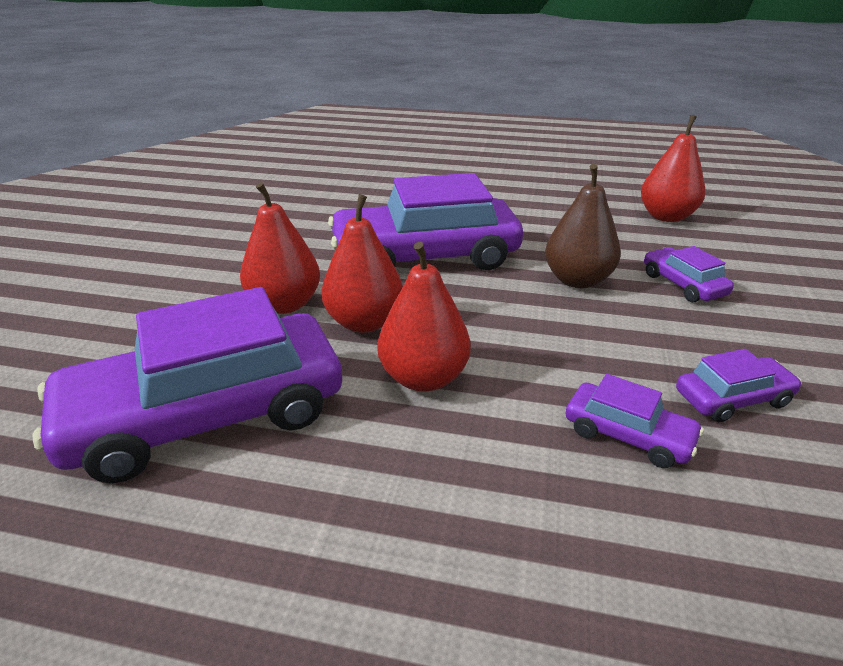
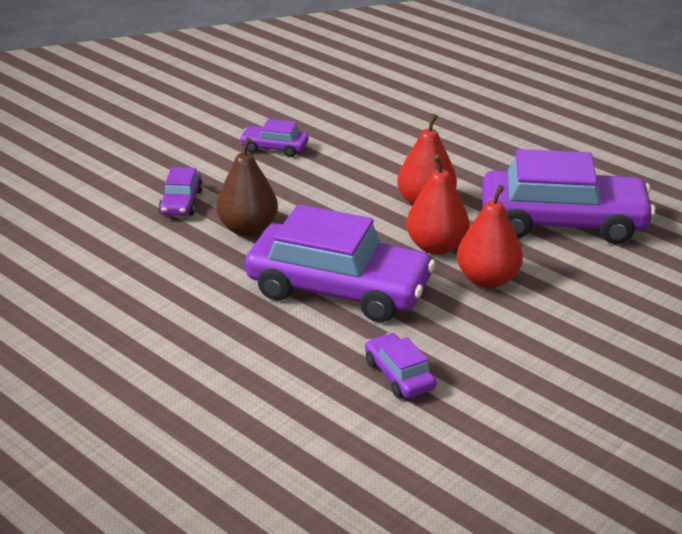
camera: 150 degrees left, 0 degrees up
(628, 435) = (349, 152): purple car -> purple car (399, 375)
(666, 217) = (67, 259): red pear -> none

